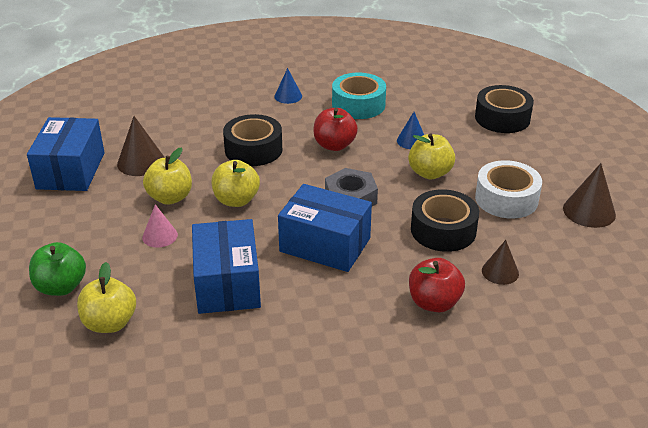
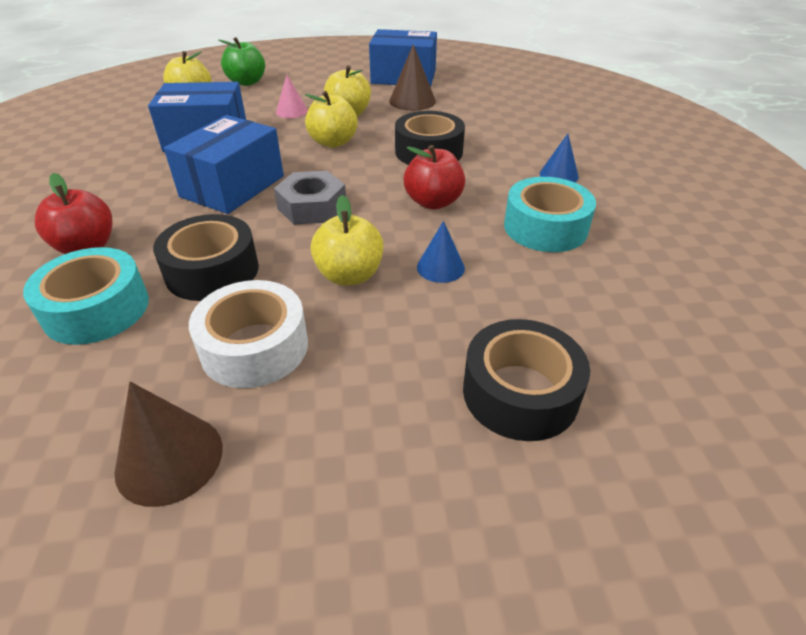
camera: 95 degrees right, 5 degrees up
(500, 272) = (97, 309): brown cone -> turquoise tape

